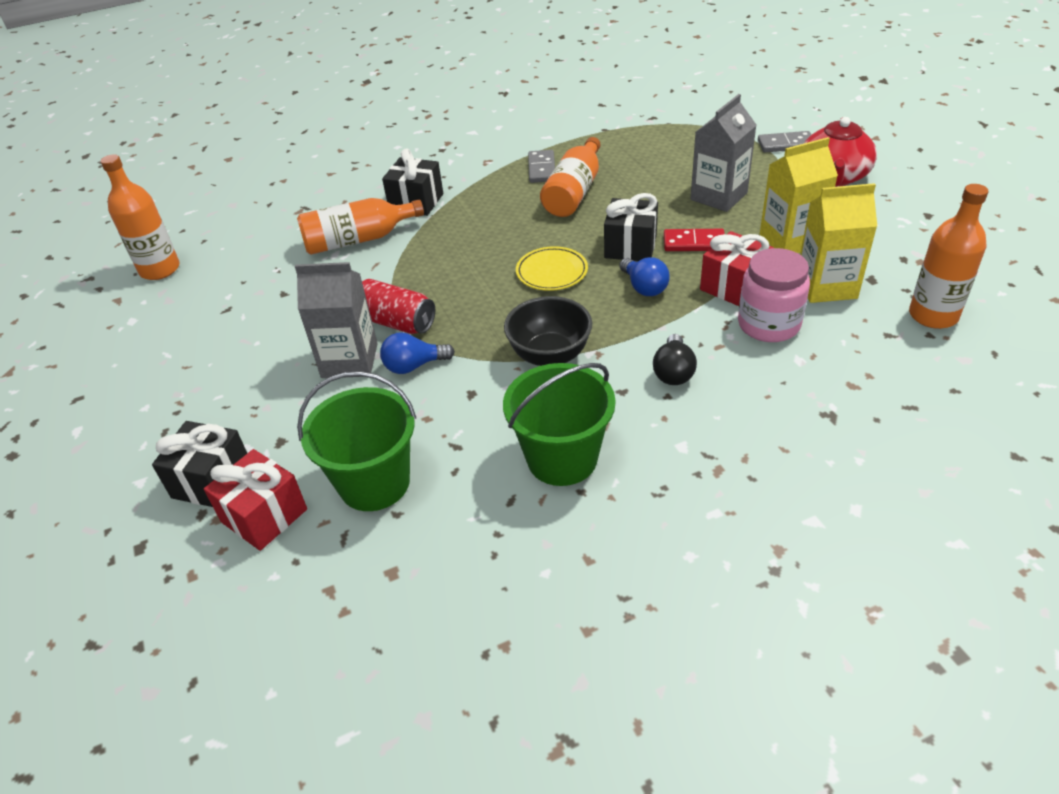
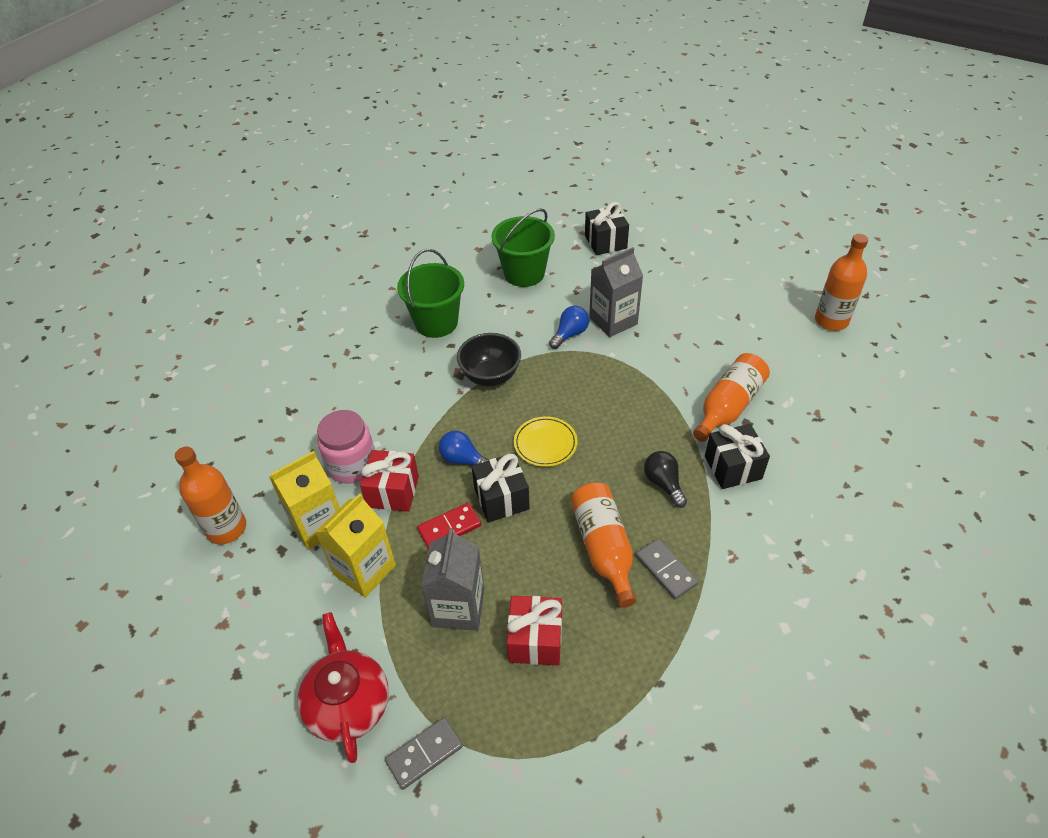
camera: 145 degrees right, 5 degrees up
(264, 516) = (561, 242): red gift -> red gift (535, 640)
(395, 322) = (615, 355): red can -> none
(673, 372) = (402, 399): black light bulb -> black light bulb (663, 484)

